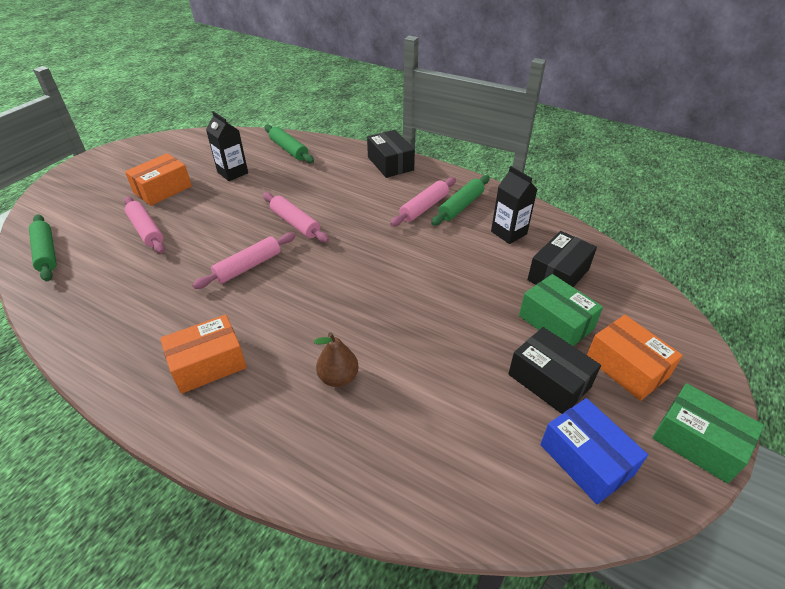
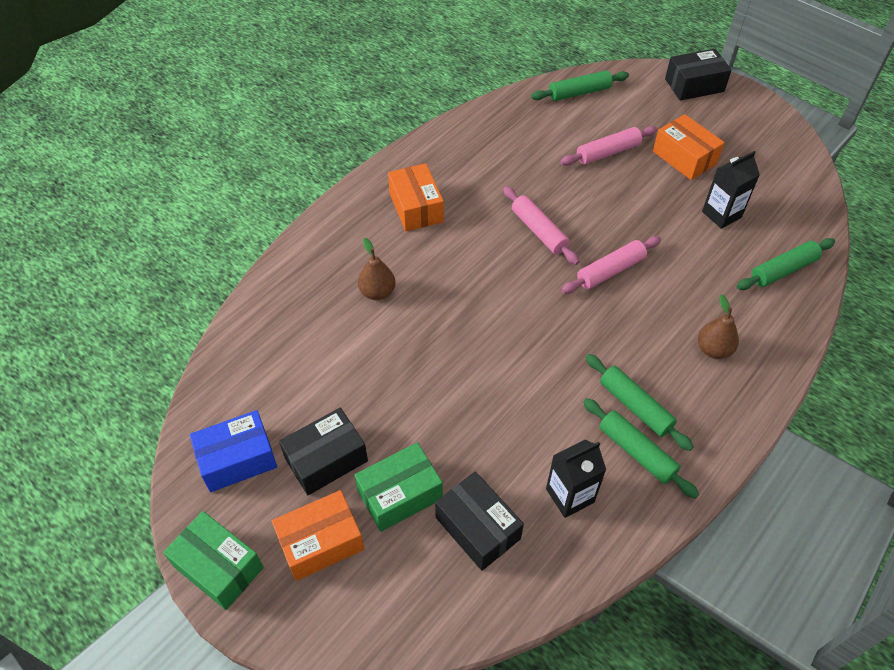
camera: 100 degrees right, 10 degrees up
(365, 176) = (713, 349): none -> brown pear
(390, 163) = (750, 384): black box -> black box (694, 85)
(424, 207) = (635, 406): pink rolling pin -> green rolling pin
(698, 442) = (218, 567): green box -> green box turned 75 degrees clockwise

